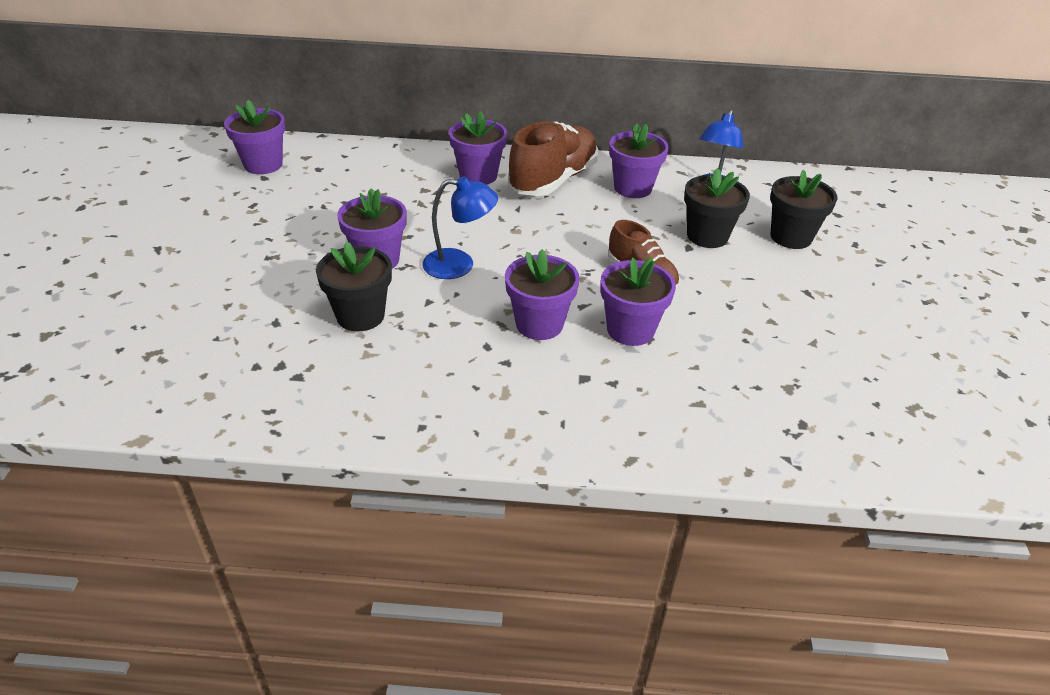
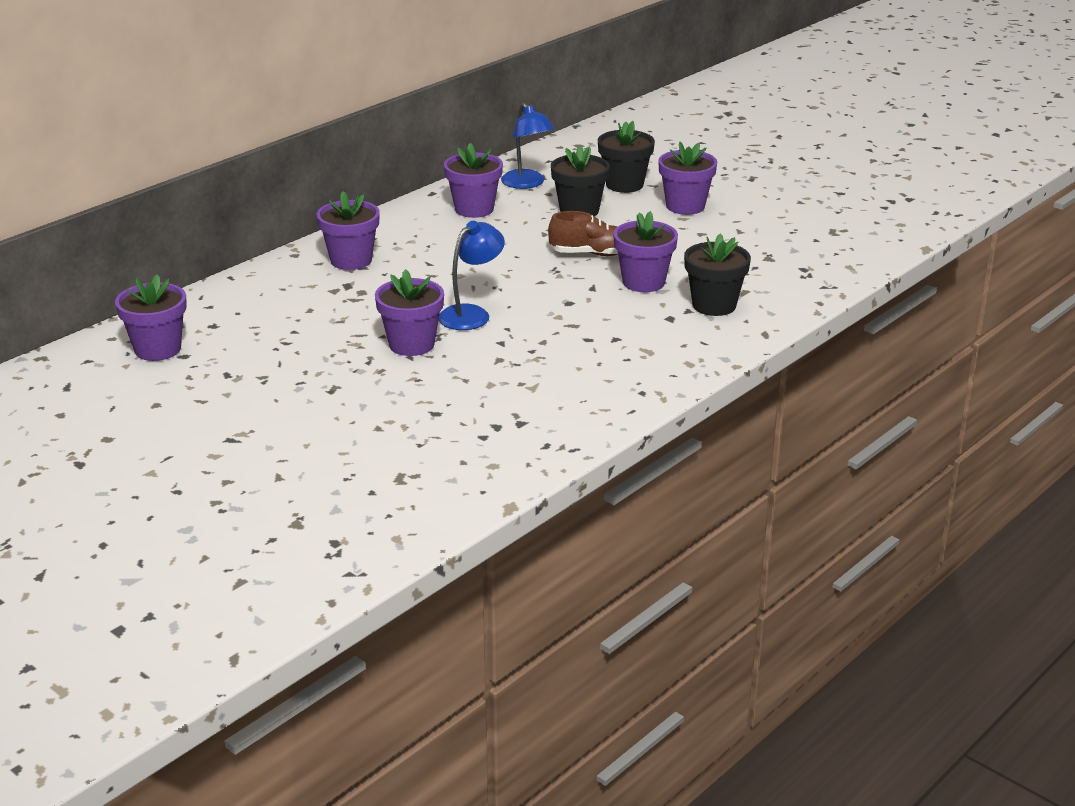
camera: 50 degrees left, 10 degrees down
(360, 316) = (479, 375): black flower pot -> black flower pot (714, 305)
(539, 324) = (591, 311): purple flower pot -> purple flower pot (685, 206)
(553, 180) = (411, 234): brown shoe -> none

